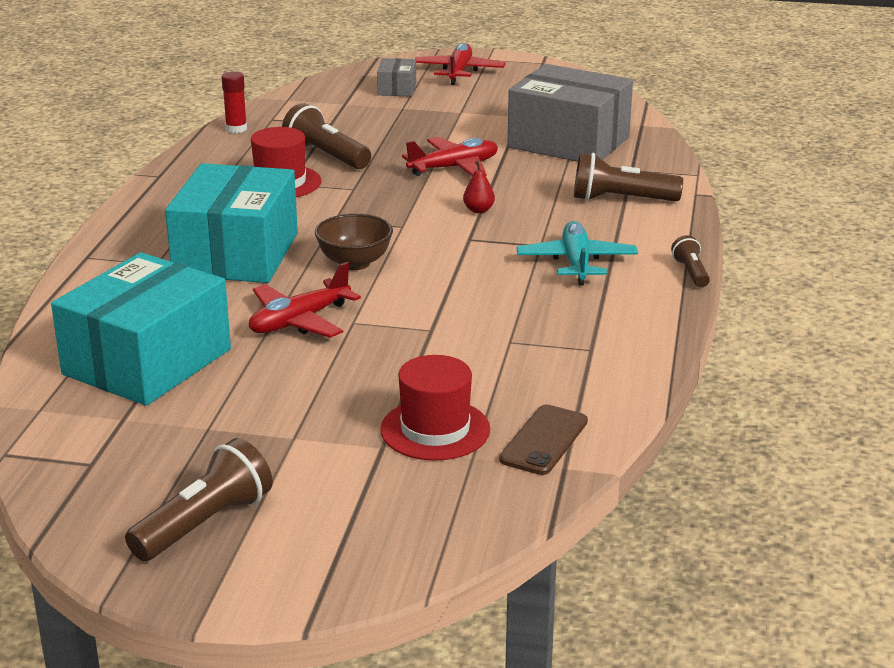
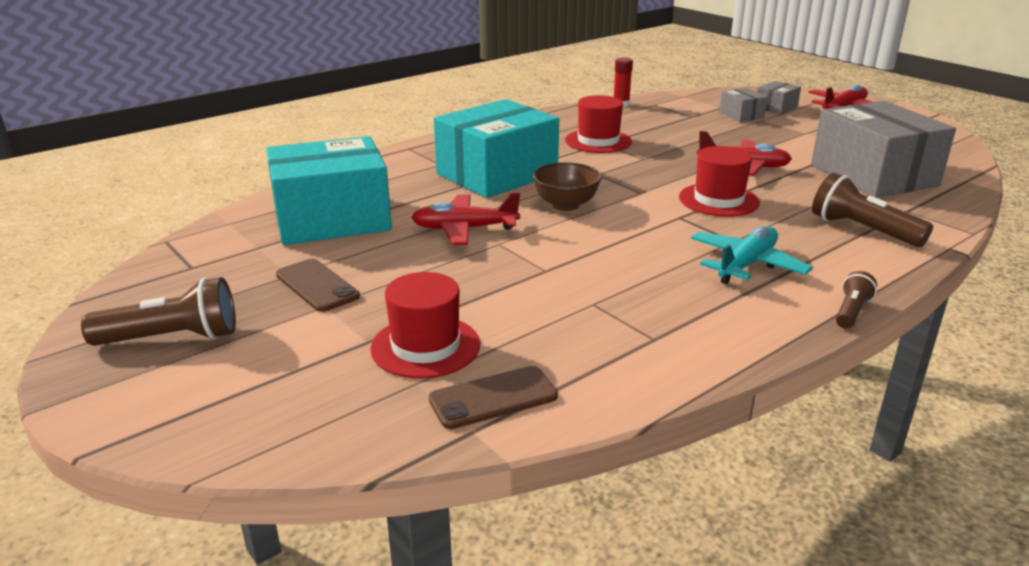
camera: 40 degrees right, 0 degrees up
(253, 425) = (317, 285): none -> brown phone
(326, 156) = (656, 134): brown flashlight -> none
(376, 108) = (741, 115): none -> grey box
(478, 210) = (718, 200): red pear -> red hat

